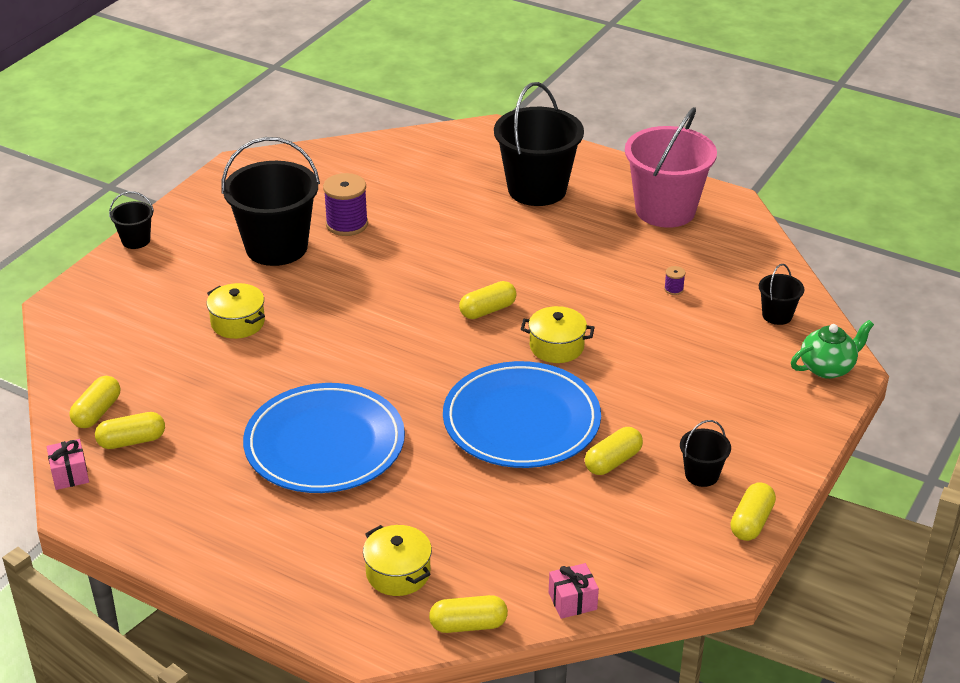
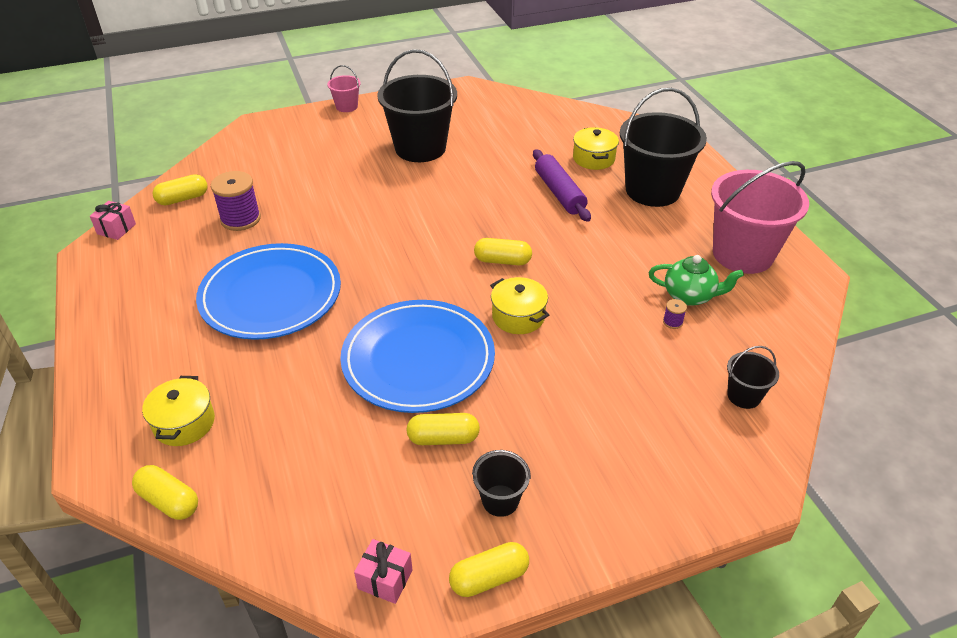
camera: 40 degrees right, 5 degrees up
(132, 441) = (174, 227): yellow capsule -> none
(136, 240) = (346, 106): black bucket -> pink bucket
(238, 323) = (332, 185): yellow pot -> yellow pot (593, 158)
(347, 224) = (484, 154): purple spool -> purple spool (240, 219)
(462, 228) = (559, 193): none -> purple rolling pin
(572, 601) = (260, 539): pink gift -> pink gift (385, 579)
(828, 368) = (739, 474): green teapot -> green teapot (690, 296)

